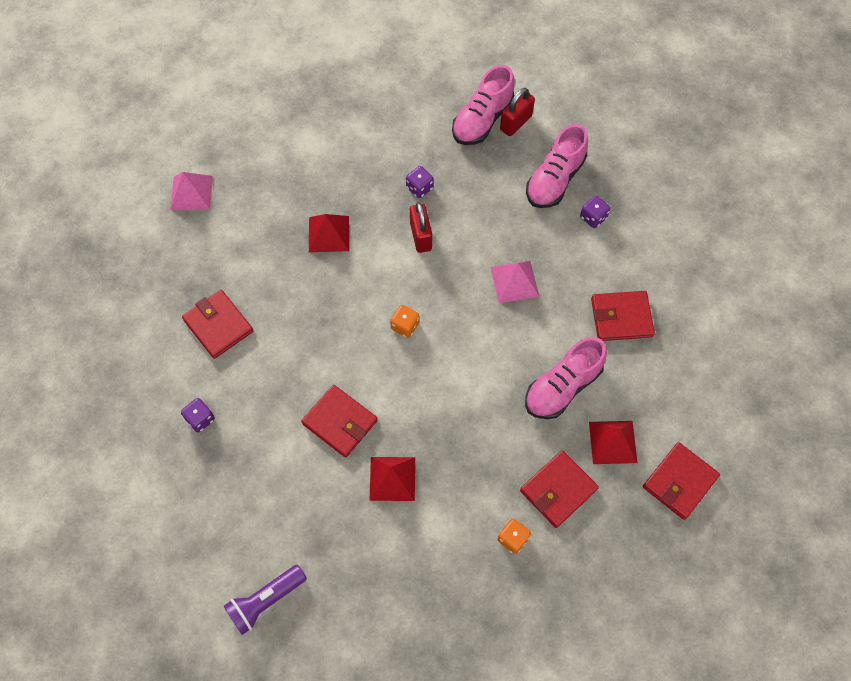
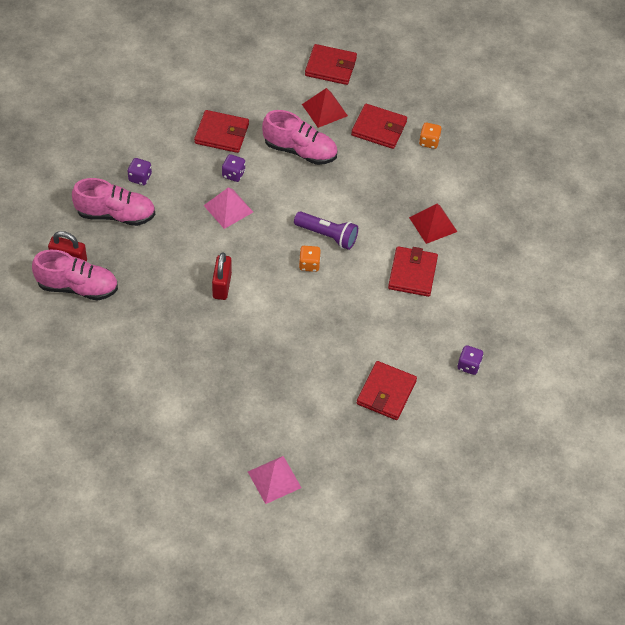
camera: 120 degrees left, 10 degrees down
(265, 601) = (564, 261): purple flashlight -> purple flashlight (327, 235)
(329, 233) = (256, 352): red pyramid -> none
(419, 188) = (174, 305): purple dice -> purple dice (233, 174)
(421, 236) = (222, 286): red padlock -> red padlock turned 45 degrees counterclockwise
(621, 317) = (222, 134): red wallet -> red wallet turned 45 degrees counterclockwise

